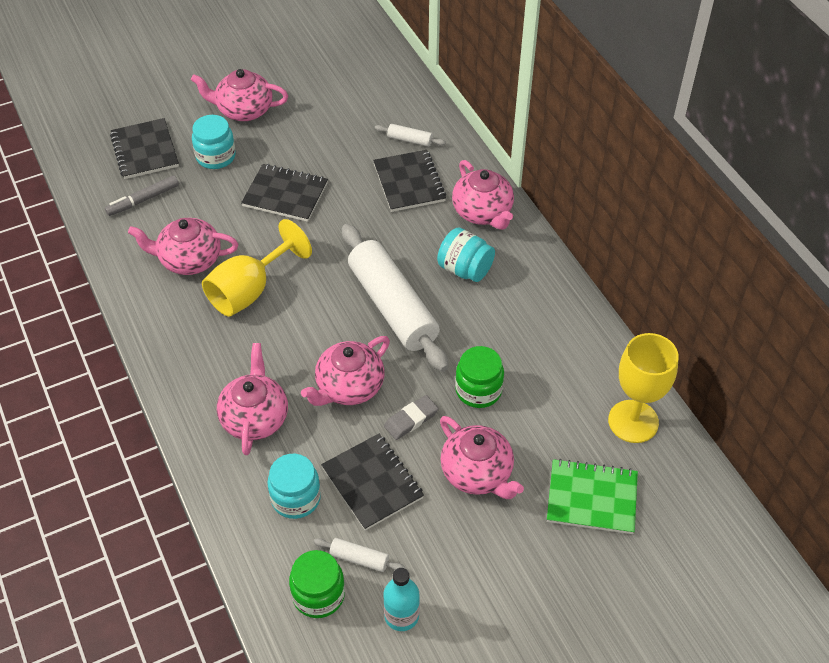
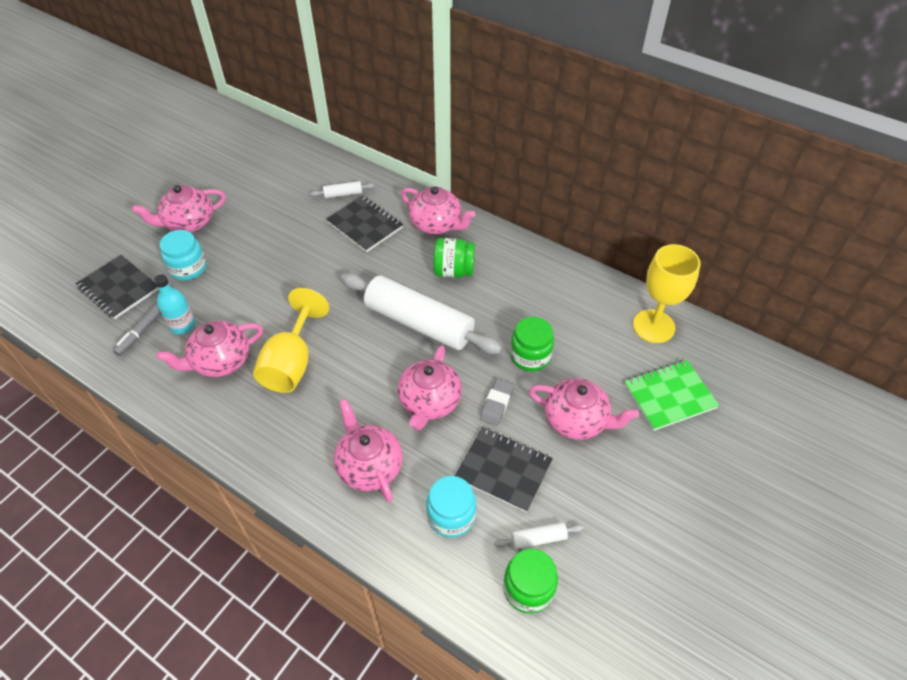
camera: 30 degrees left, 0 degrees up
(285, 194) = (270, 274): black notebook -> none
(401, 615) = (605, 567): turquoise bottle -> turquoise bottle (182, 325)
(465, 269) = (454, 271): turquoise jar -> green jar

